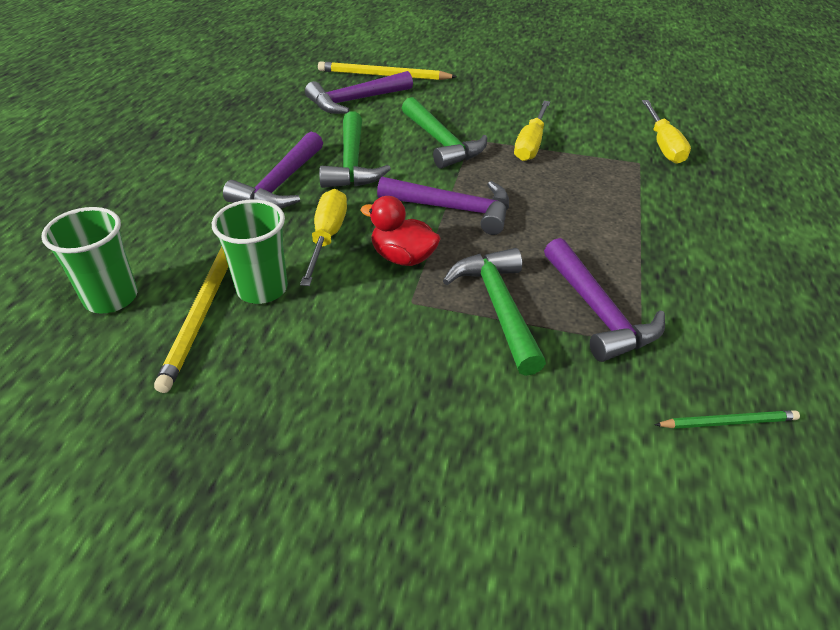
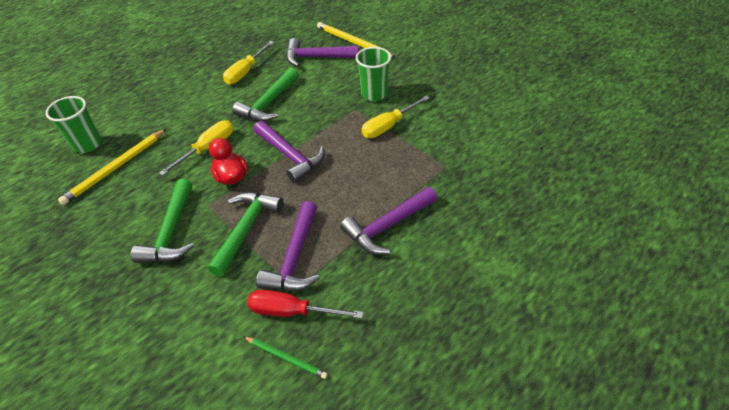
camera: 35 degrees right, 5 degrees up
(262, 289) = (150, 167): green cup -> green cup (374, 94)
(280, 185) = (218, 105): purple hammer -> purple hammer (387, 226)
(441, 143) = (334, 106): green hammer -> green hammer (171, 232)
(663, 145) = (481, 158): yellow screwdriver -> yellow screwdriver (246, 72)
(669, 369) = (292, 311): none -> red screwdriver

